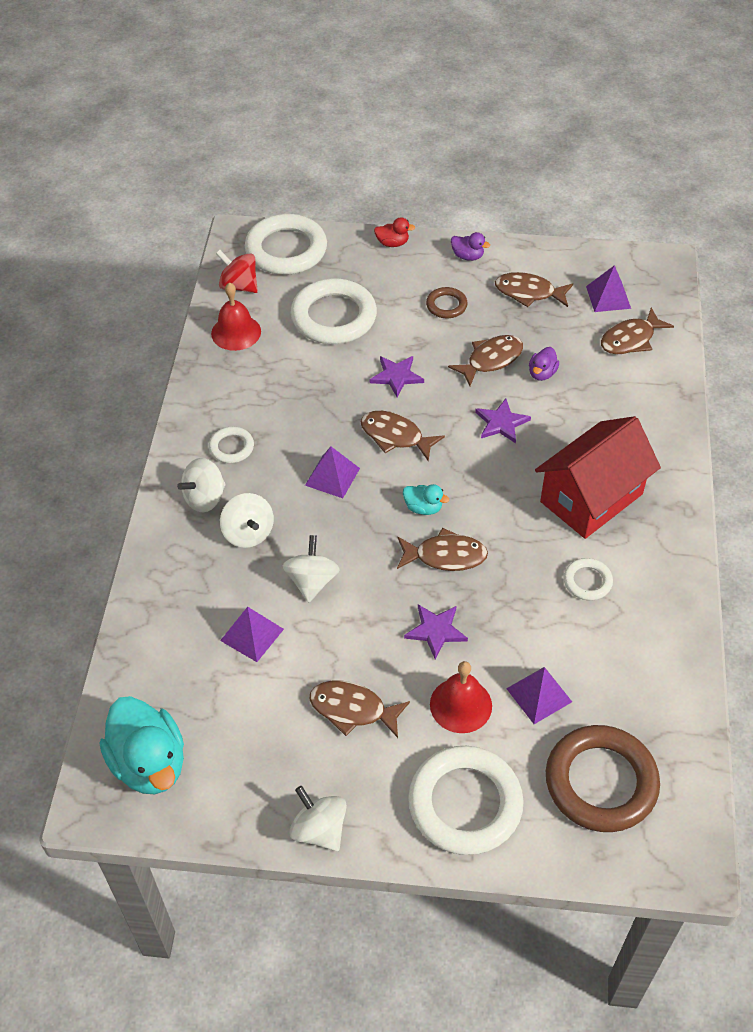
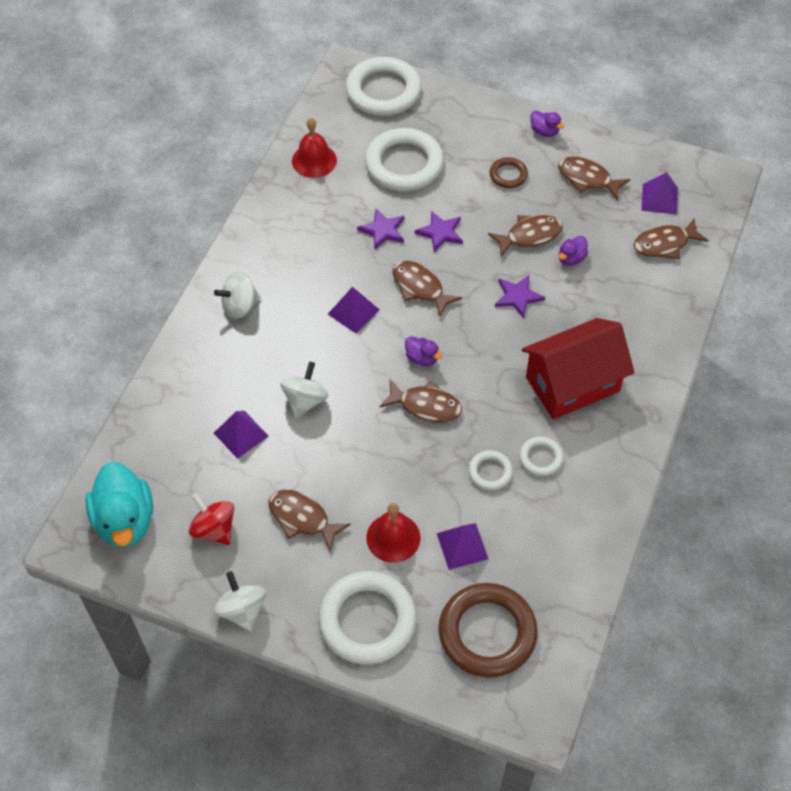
camera: 15 degrees right, 5 degrees up
(231, 447) = (276, 265): white ring -> white ring (490, 472)
(239, 286) = (331, 117): red spinning top -> red spinning top (214, 529)
(248, 533) = (266, 345): white spinning top -> none
(392, 243) = (480, 104): red duck -> none
(423, 508) = (422, 358): turquoise duck -> purple duck
(436, 631) = (394, 469): purple star -> purple star (383, 230)

